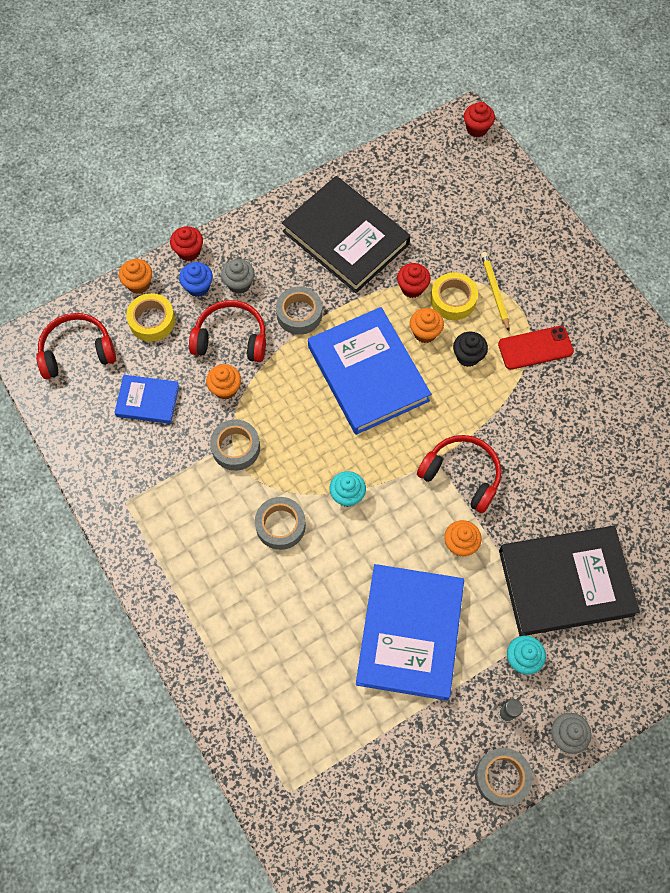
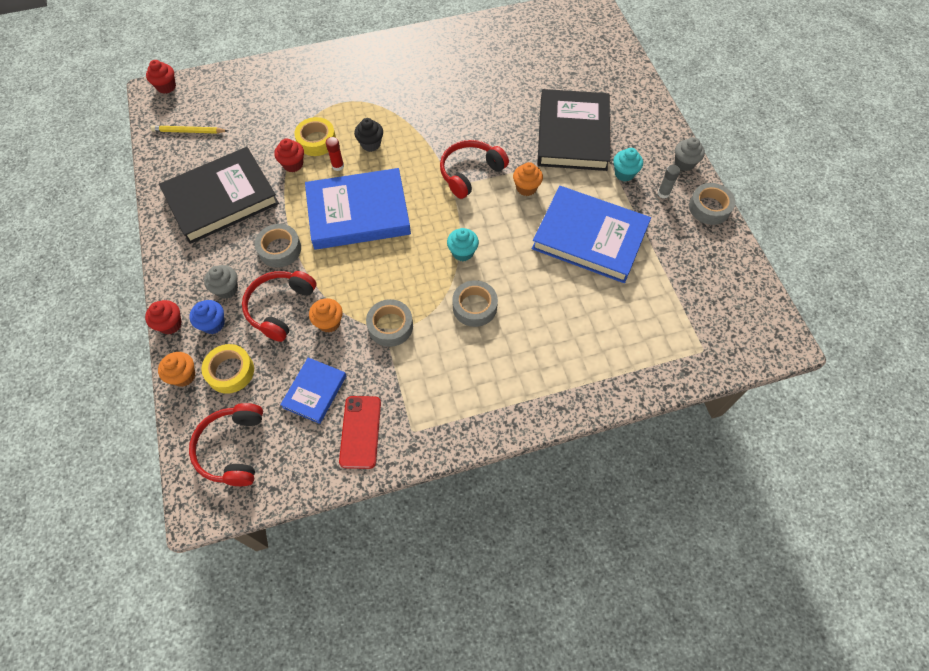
camera: 75 degrees left, 5 degrees down
(425, 333) = (338, 166): orange cupcake -> red glue stick
(494, 291) = (321, 113): yellow pencil -> yellow pencil (189, 131)
(535, 348) = (381, 102): red phone -> red phone (360, 432)

